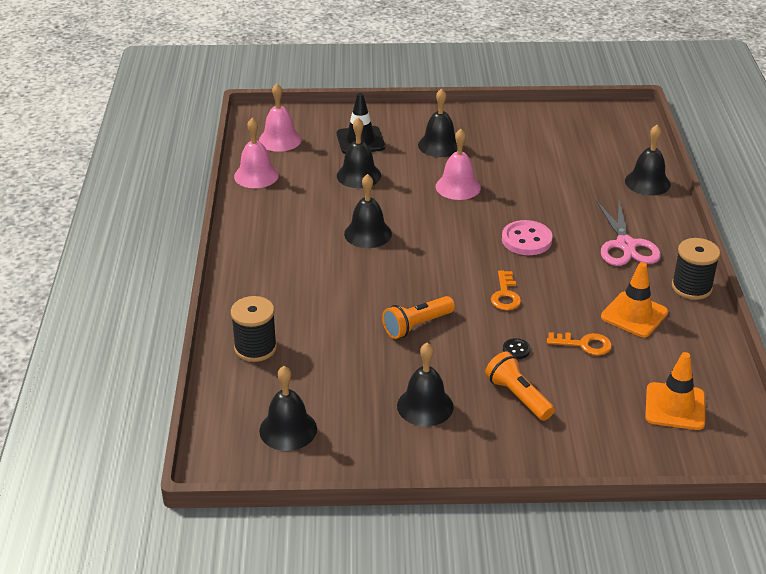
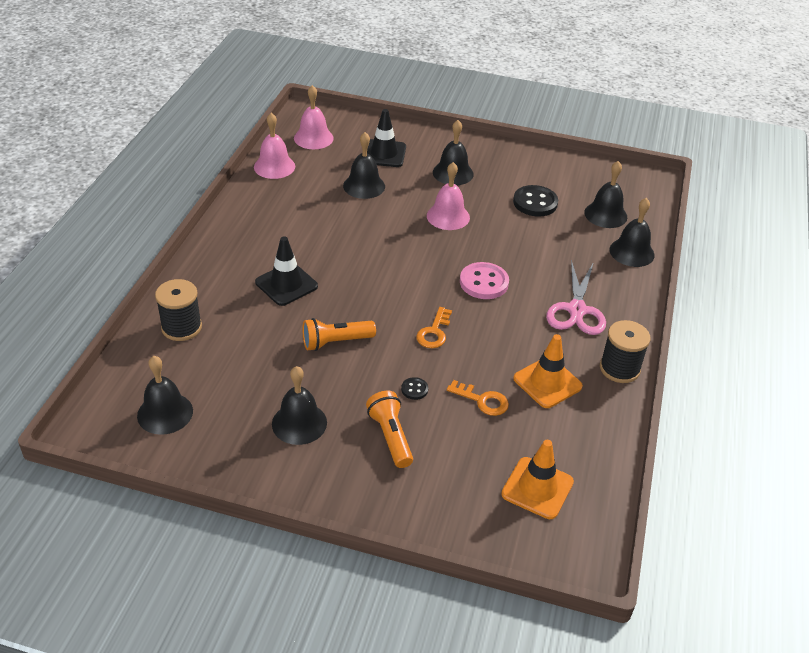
camera: 15 degrees right, 5 degrees up
(336, 284) = (286, 284): none -> black traffic cone
(368, 233) = (341, 243): black bell -> black bell (605, 214)
(534, 156) = (535, 203): none -> black button

